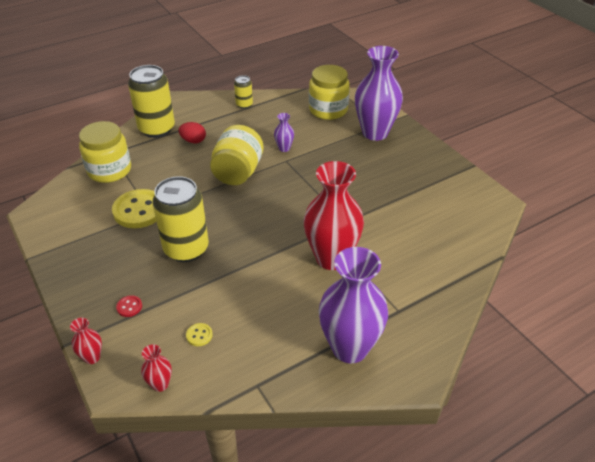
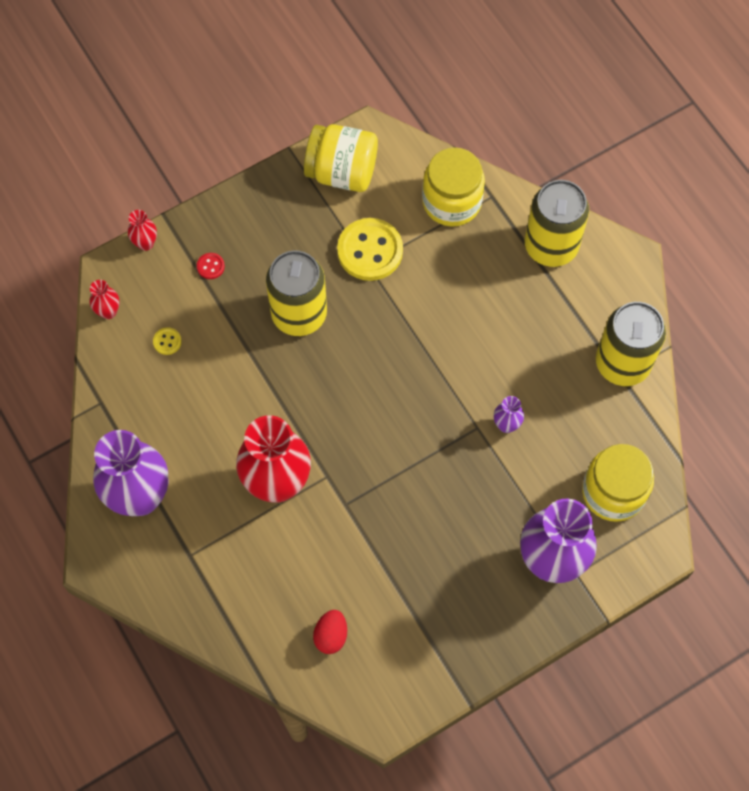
camera: 90 degrees right, 25 degrees up
(193, 141) = (522, 299): red egg -> red egg (331, 635)
(238, 172) = (448, 364): yellow jar -> yellow jar (342, 172)
(244, 105) = (622, 363): yellow can -> yellow can, size x2.05

